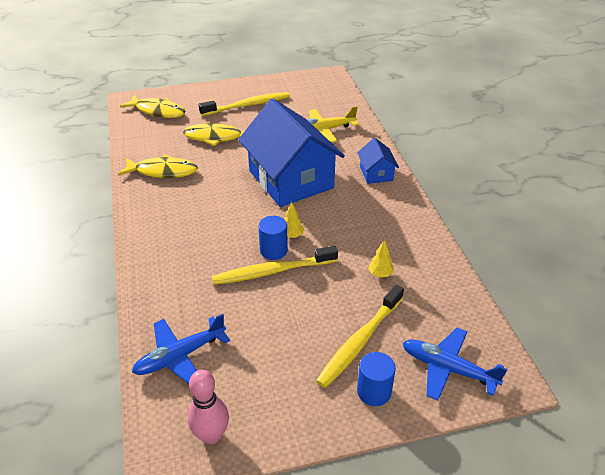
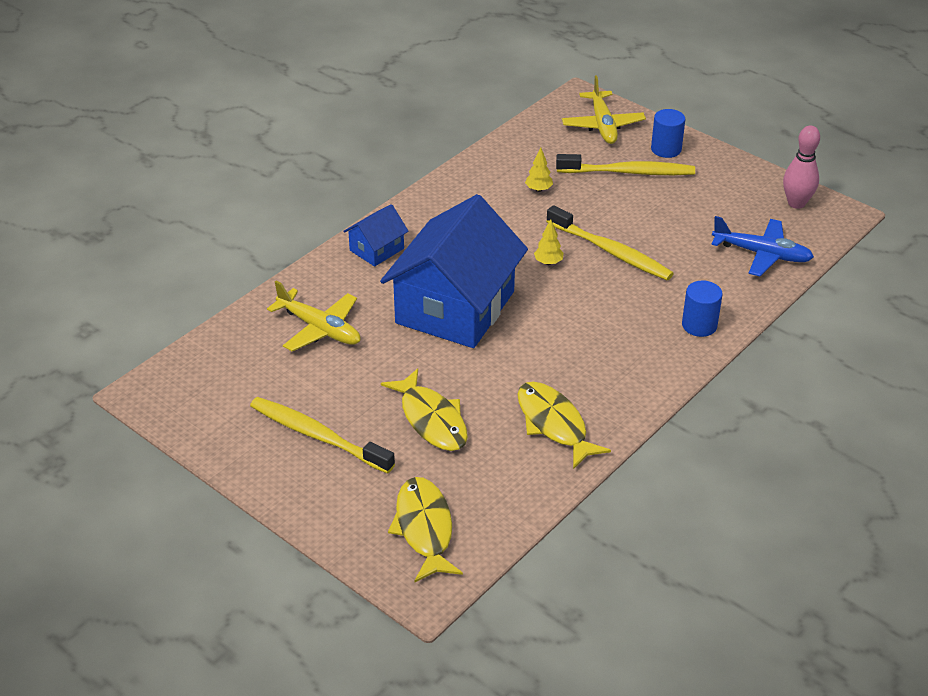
camera: 125 degrees left, 0 degrees up
(273, 250) = (583, 264): blue cylinder -> blue cylinder (699, 325)
(448, 369) = (602, 125): blue plane -> yellow plane

